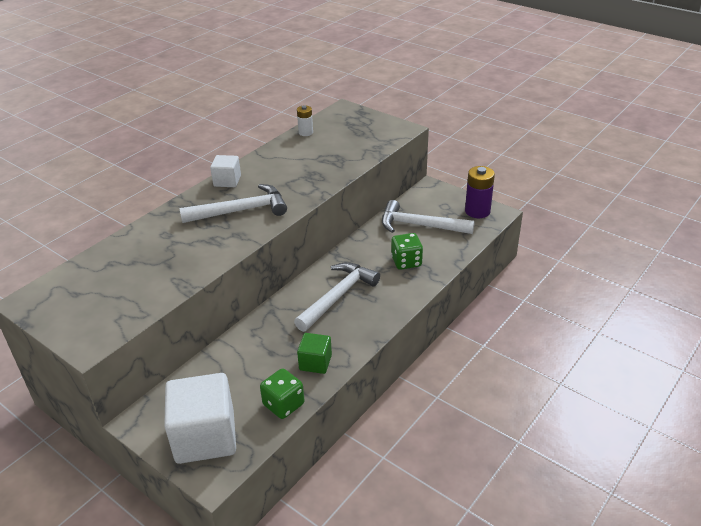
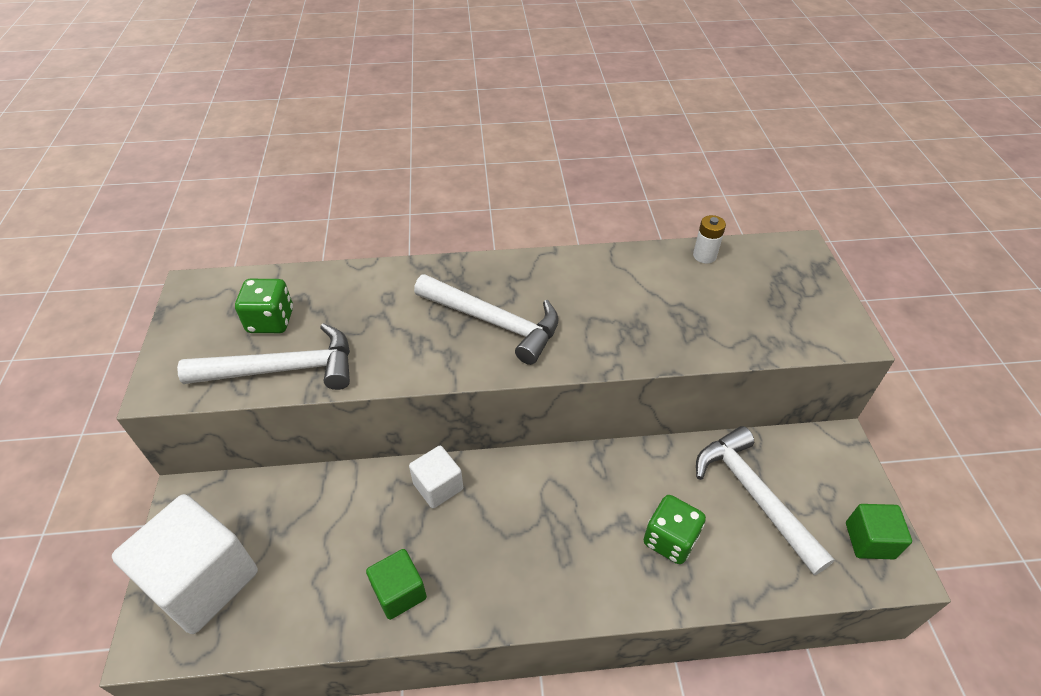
camera: 45 degrees right, 10 degrees up
(227, 181) = (531, 268): white cube -> white cube (438, 486)
(283, 404) = (306, 618): green dice -> green dice (271, 321)
(338, 296) = (529, 518): white hammer -> white hammer (283, 369)
(477, 211) = (869, 540): purple battery -> green cube

